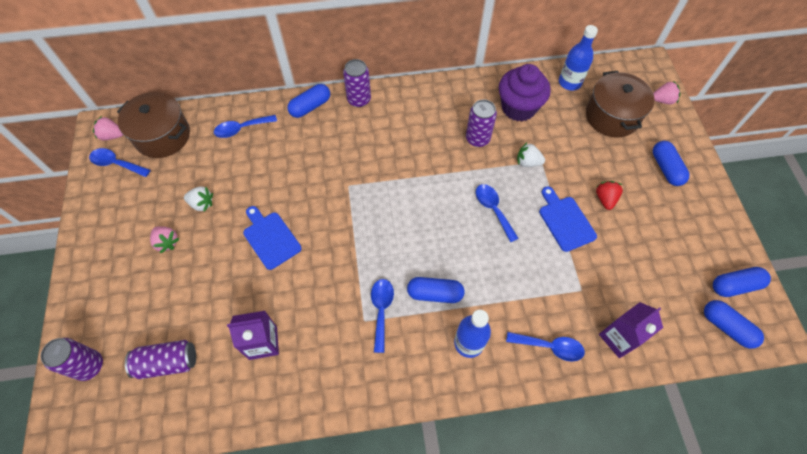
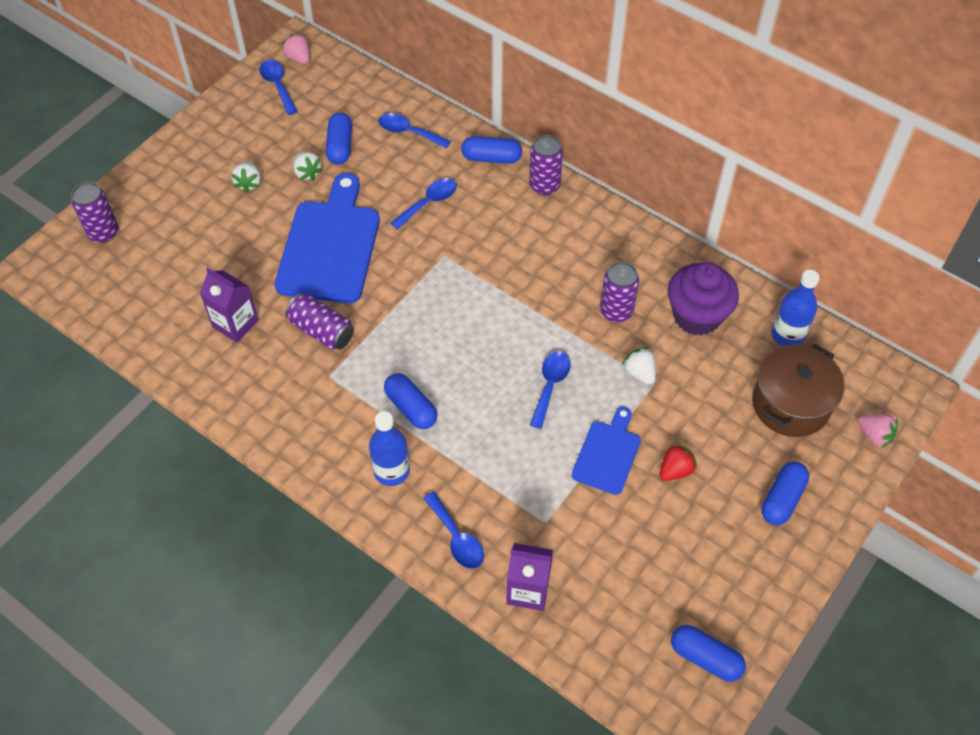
camera: 45 degrees right, 5 degrees down
(162, 136) = (337, 89): brown pot -> none
(167, 242) = (249, 183): pink strawberry -> white strawberry
(167, 363) = (155, 277): purple can -> purple can (321, 331)
(270, 238) = (330, 246): blue cutting board -> blue cutting board, size x1.82
(381, 310) = (352, 381): blue spoon -> blue spoon (429, 203)
(726, 327) = (645, 680): blue capsule -> blue capsule (340, 146)

